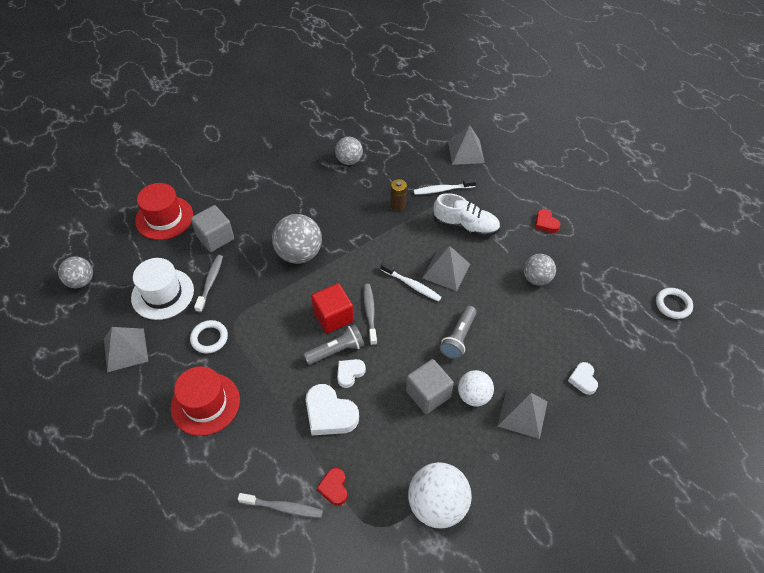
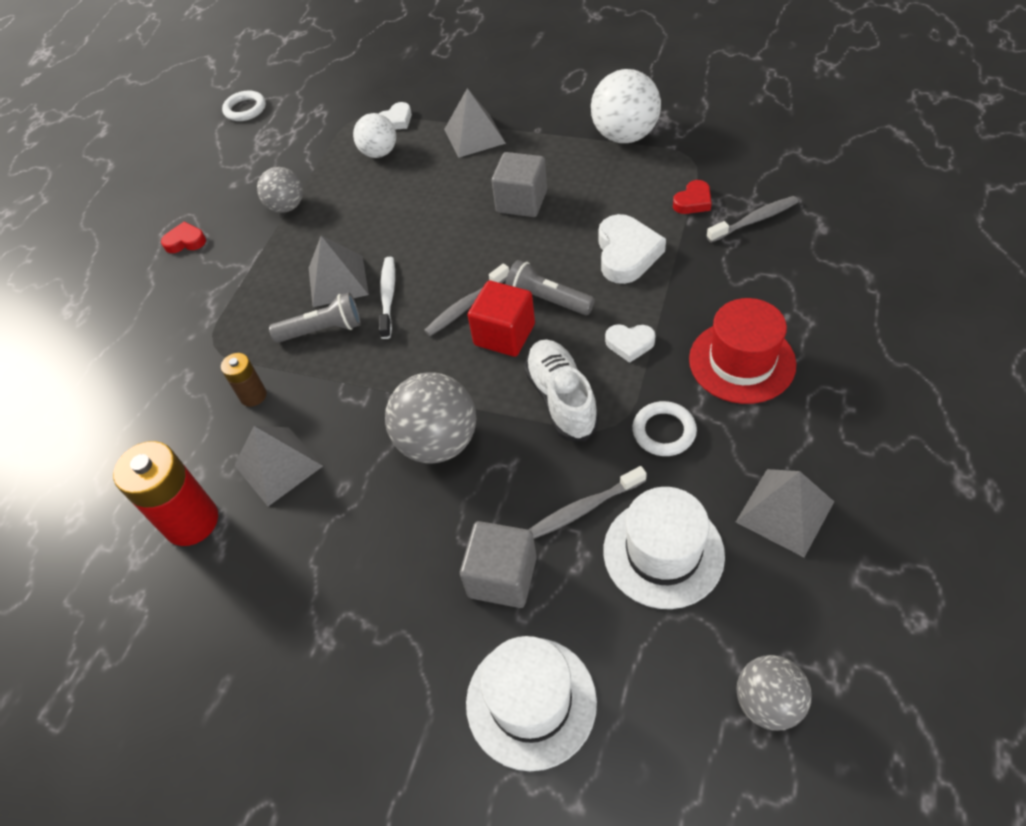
camera: 120 degrees left, 0 degrees up
(164, 218) = (531, 702): red hat -> white hat
(283, 507) = (754, 220): grey toothbrush -> grey toothbrush turned 90 degrees clockwise
(349, 161) = (191, 521): grey ball -> red battery
(349, 373) = (563, 270): white heart -> white heart (630, 344)
(442, 190) = (187, 367): white toothbrush -> none
(459, 338) = (428, 219): grey flashlight -> grey flashlight (323, 330)
(465, 226) = (244, 306): white shoe -> white shoe (561, 399)
(466, 152) = (82, 388): grey pyramid -> grey pyramid (278, 465)
(474, 396) = (489, 172): white ball -> white ball (379, 153)
(546, 223) = (185, 241): red heart -> red heart turned 120 degrees counterclockwise

